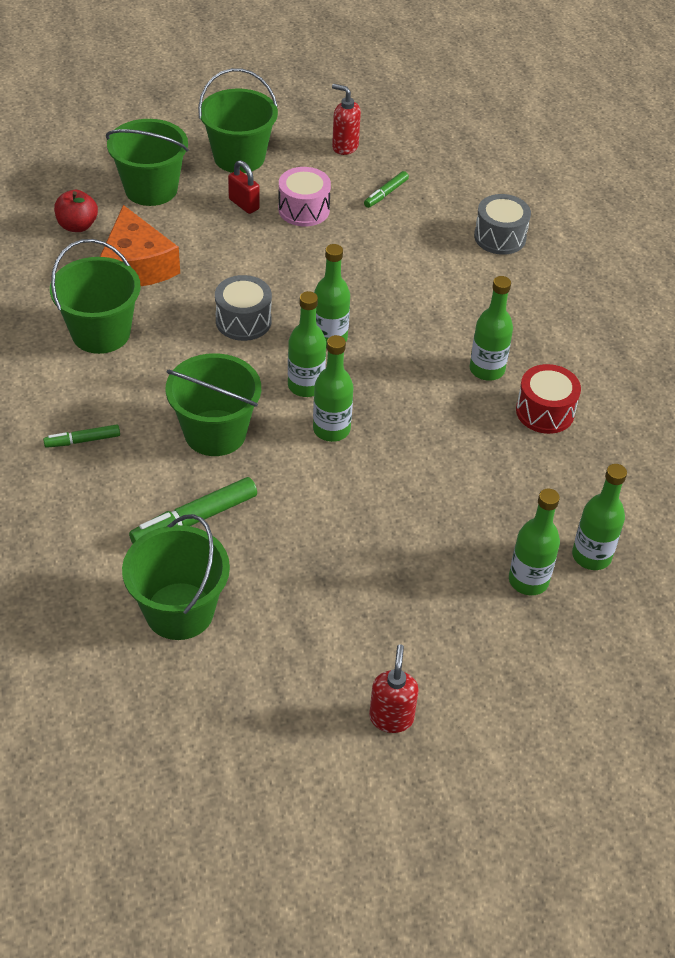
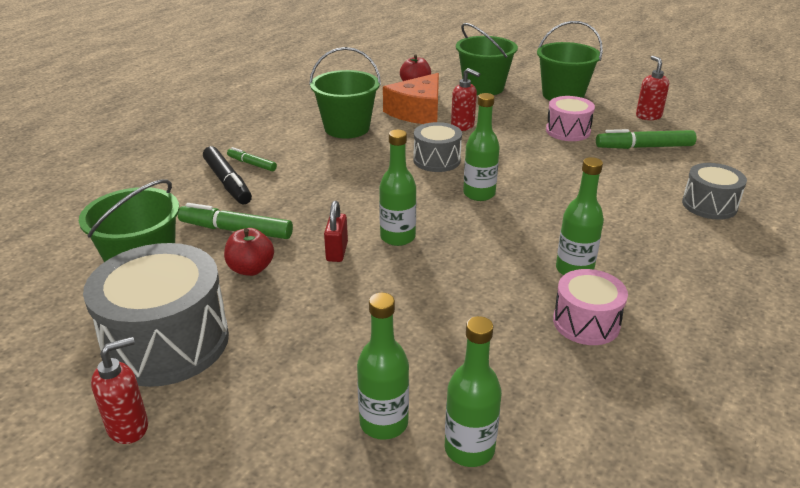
camera: 50 degrees right, 15 degrees down
(97, 478) = (227, 182): none -> black marker
(206, 260) = (463, 126): none -> red soap dispenser
(215, 433) = (325, 199): green bucket -> none
(244, 204) = (530, 114): red padlock -> red padlock (337, 252)
(268, 544) = (251, 269): none -> red apple
(305, 386) = (420, 207): green bottle -> none
(311, 648) = (167, 342): none -> grey drum
(385, 194) = (644, 147): green marker -> green marker, size x1.73
(545, 412) = (586, 322): red drum -> pink drum

